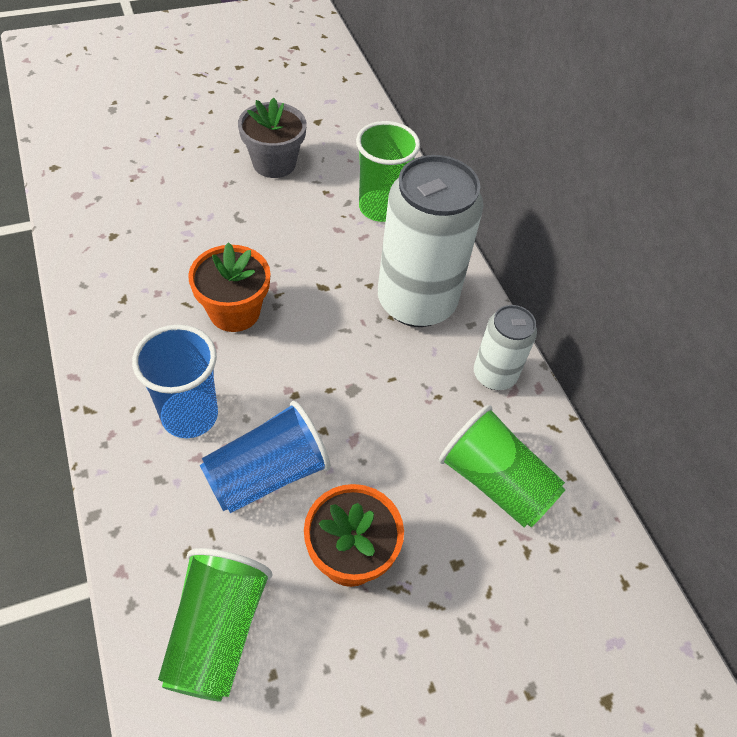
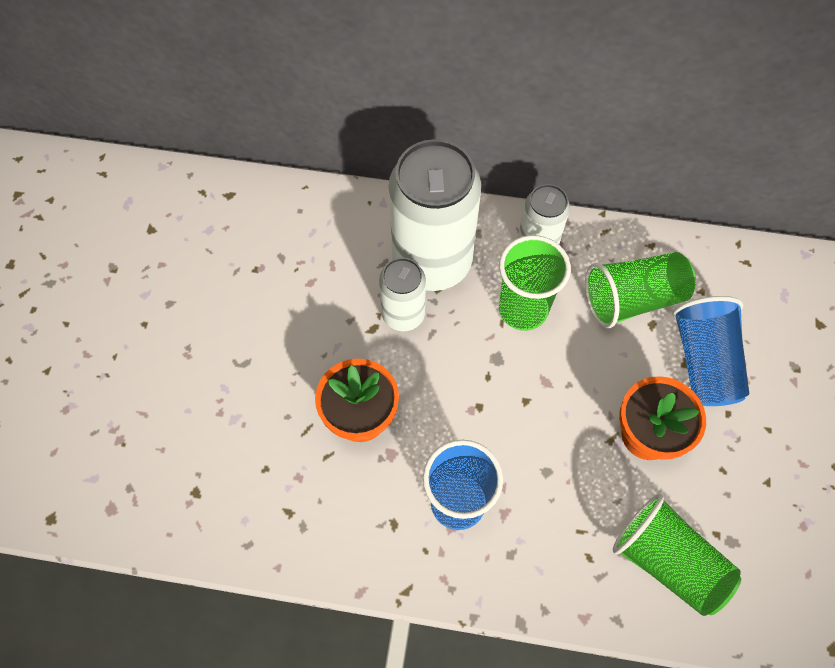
camera: 55 degrees left, 10 degrees up
(267, 474) = (547, 464): blue cup -> blue cup (704, 362)
(274, 163) = (186, 297): grey flower pot -> none
(350, 302) = (403, 314): none -> white can
(380, 208) = (306, 233): green cup -> green cup (523, 309)

